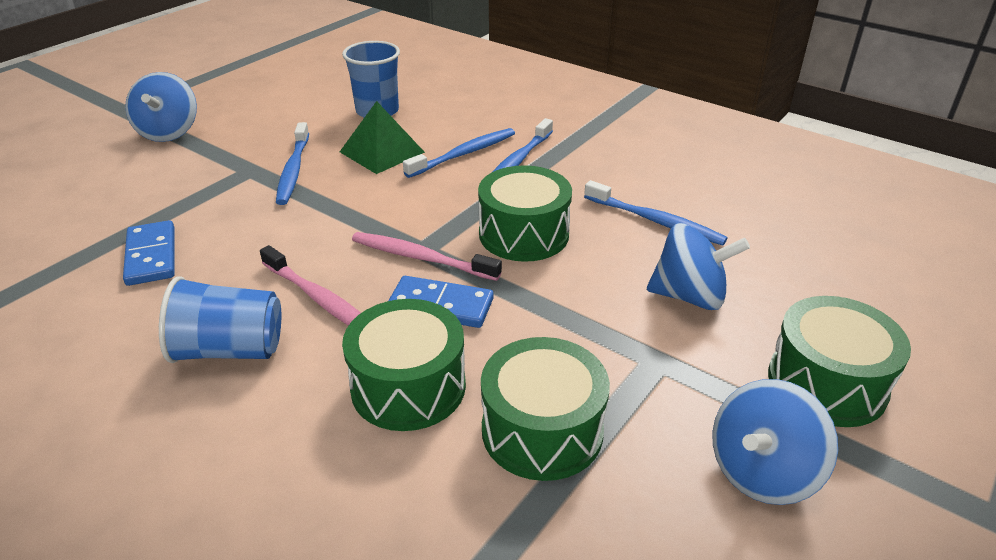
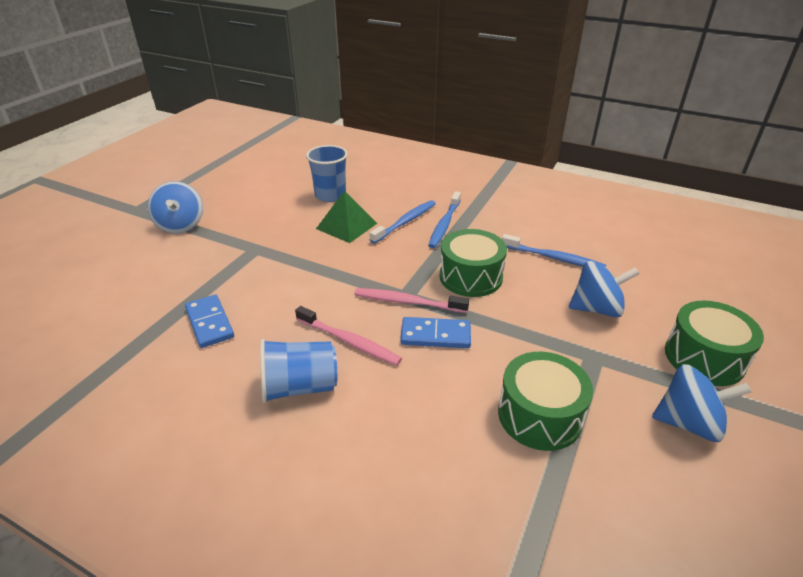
camera: 10 degrees left, 0 degrees up
(293, 170) = (288, 246): blue toothbrush -> none
(408, 386) = (437, 397): green drum -> none
(762, 471) = (688, 423): blue spinning top -> blue spinning top turned 120 degrees counterclockwise

